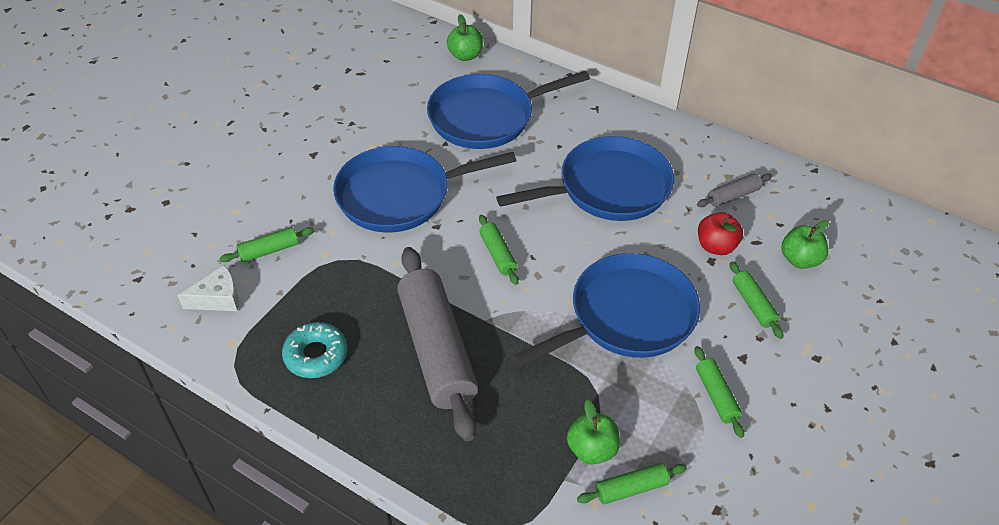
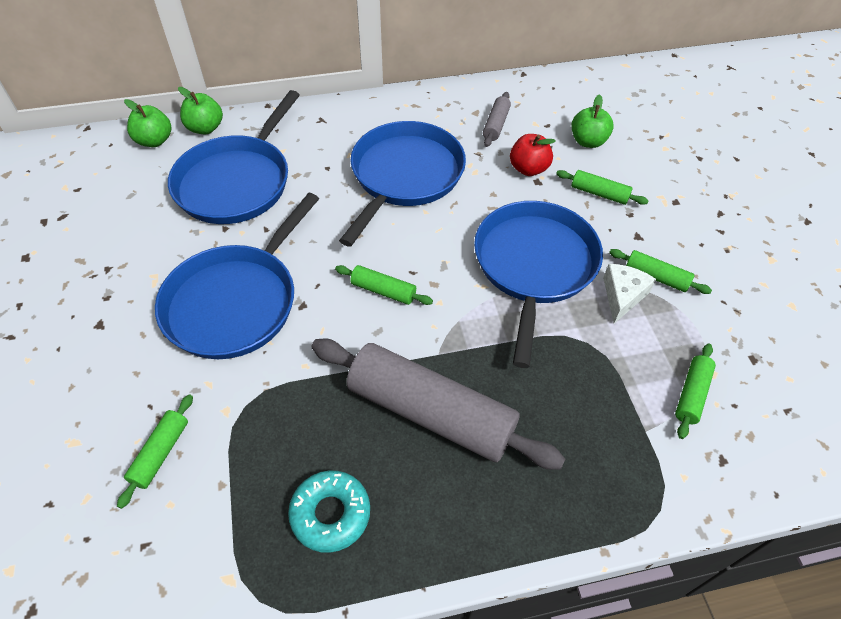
camera: 45 degrees left, 5 degrees up
(218, 298) = (159, 548): white cheese -> white cheese (622, 296)
(592, 449) = (634, 389): green apple -> green apple (205, 128)

